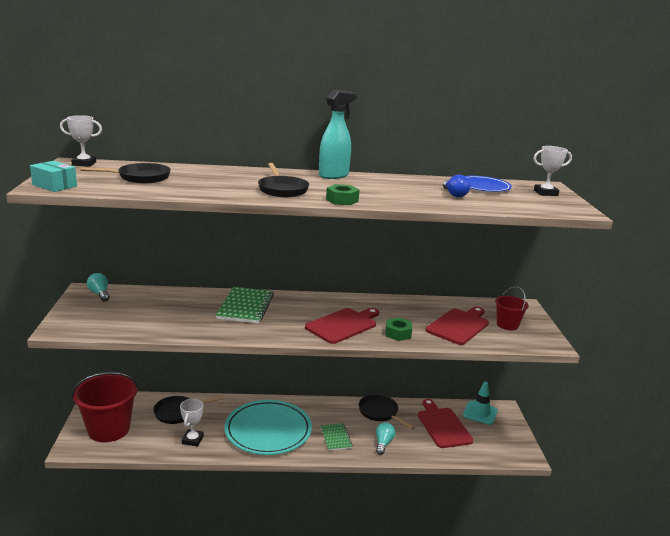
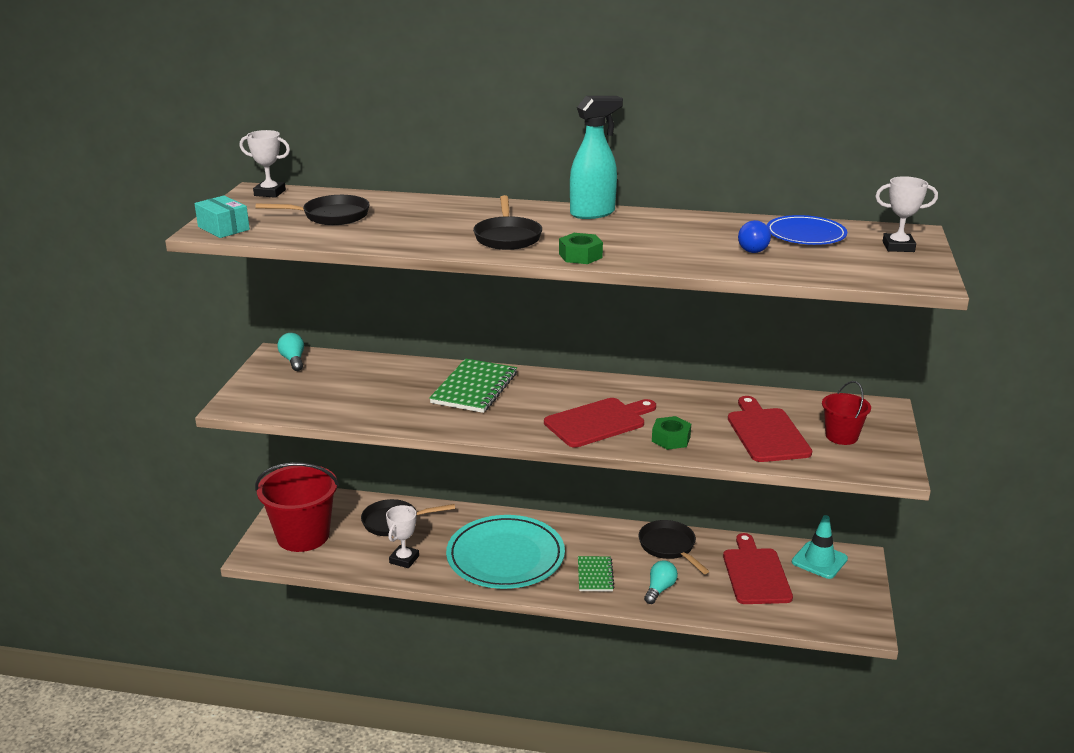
camera: 15 degrees right, 5 degrees up
(459, 325) = (766, 433): red cutting board -> red cutting board turned 60 degrees counterclockwise

